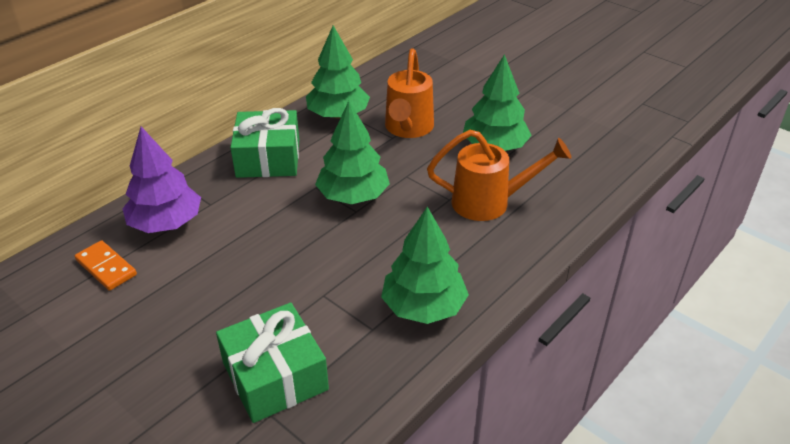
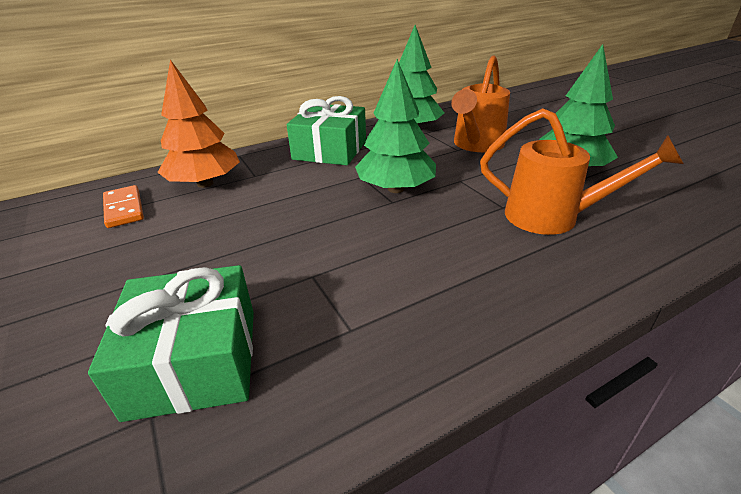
camera: 20 degrees right, 5 degrees down
(166, 223) = (205, 183): purple tree -> orange tree
(423, 307) = (431, 317): green tree -> none

